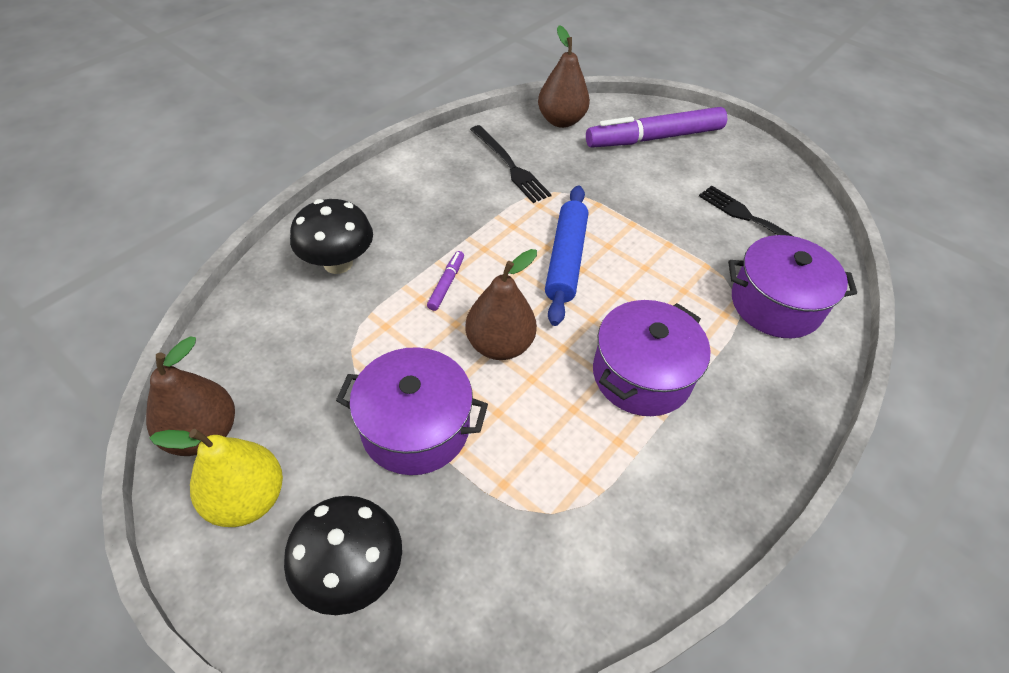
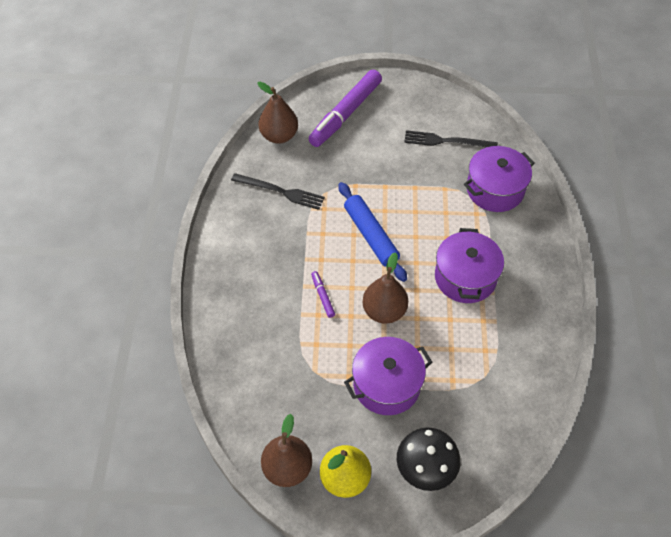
camera: 35 degrees left, 5 degrees up
(338, 263) = (249, 327): black mushroom -> none

